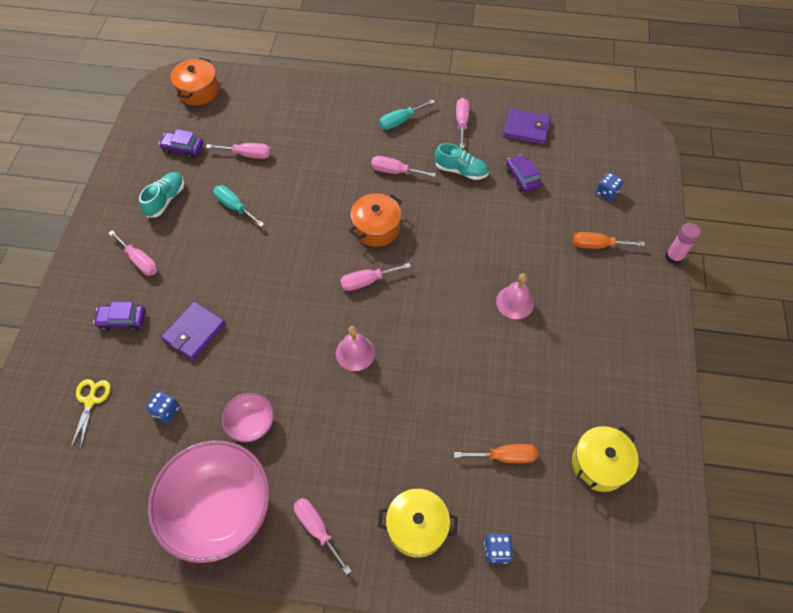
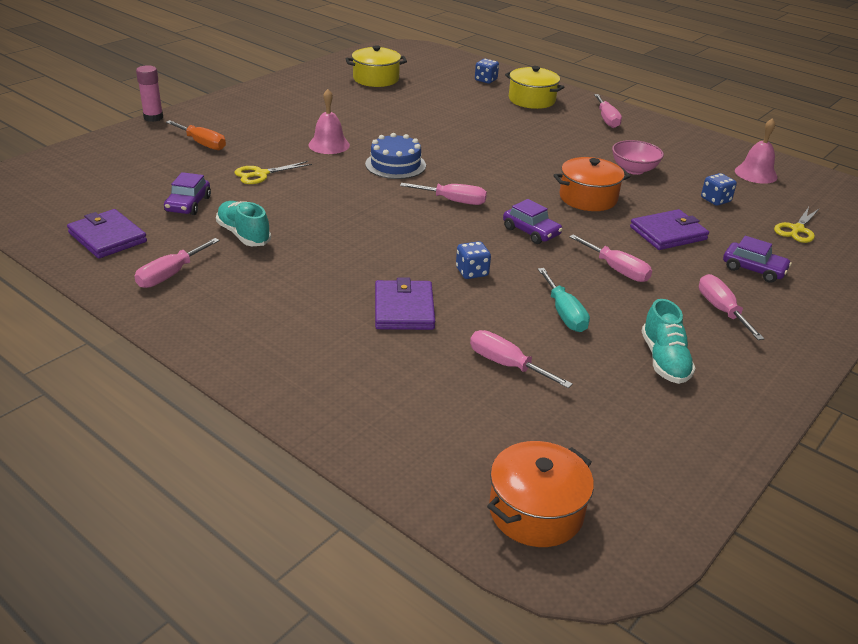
camera: 150 degrees left, 25 degrees down
(166, 199) = (664, 360): turquoise shoe -> turquoise shoe turned 60 degrees counterclockwise
(183, 148) = (610, 418): purple car -> purple car (531, 232)
(219, 509) = (682, 147): pink bowl -> none
(324, 163) = (404, 309): none -> purple wallet
(355, 352) = (508, 170): pink bell -> pink bell (756, 174)
(376, 228) = (401, 230): orange pot -> orange pot (588, 198)
(395, 171) = (321, 265): pink screwdriver -> pink screwdriver (617, 270)
(400, 121) = (245, 310): turquoise screwdriver -> none
(443, 305) = (395, 165): none -> blue cake
(505, 456) = (438, 99): orange screwdriver -> none
(518, 234) = (261, 174): none -> yellow scissors
(606, 192) = (128, 165): blue dice -> blue dice (472, 272)

